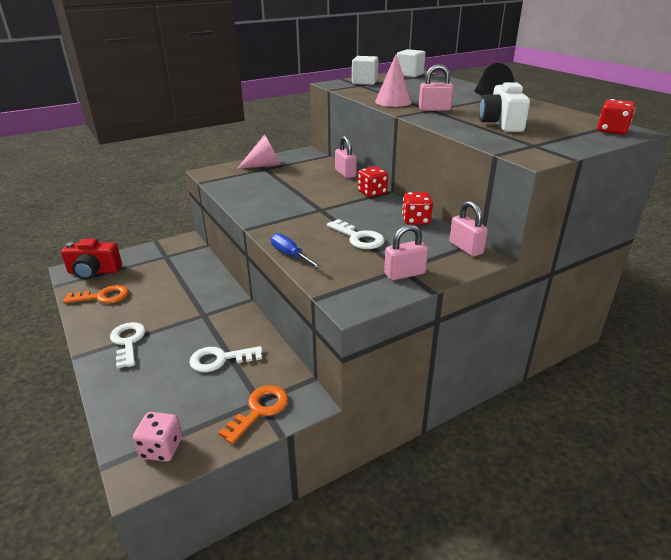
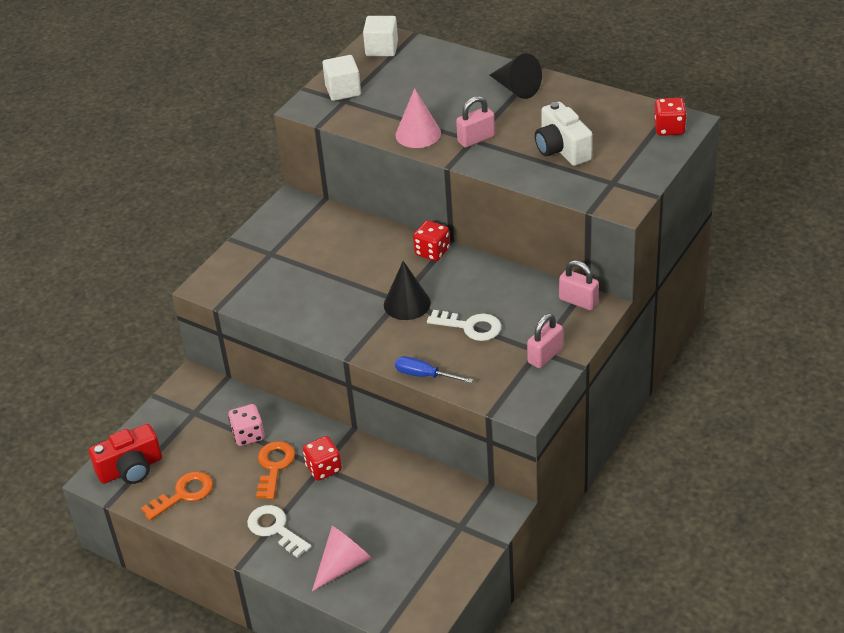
camera: 25 degrees left, 10 degrees up
(161, 448) = (415, 600): pink dice -> pink dice (248, 435)
(220, 359) = (387, 505): white key -> none
(259, 410) = (467, 534): orange key -> orange key (274, 466)
(264, 165) = (263, 248): pink cone -> pink cone (343, 565)
(324, 212) = (407, 303): none -> black cone
(345, 173) = (375, 228): pink padlock -> none
(416, 220) = (508, 279): red dice -> red dice (323, 468)

